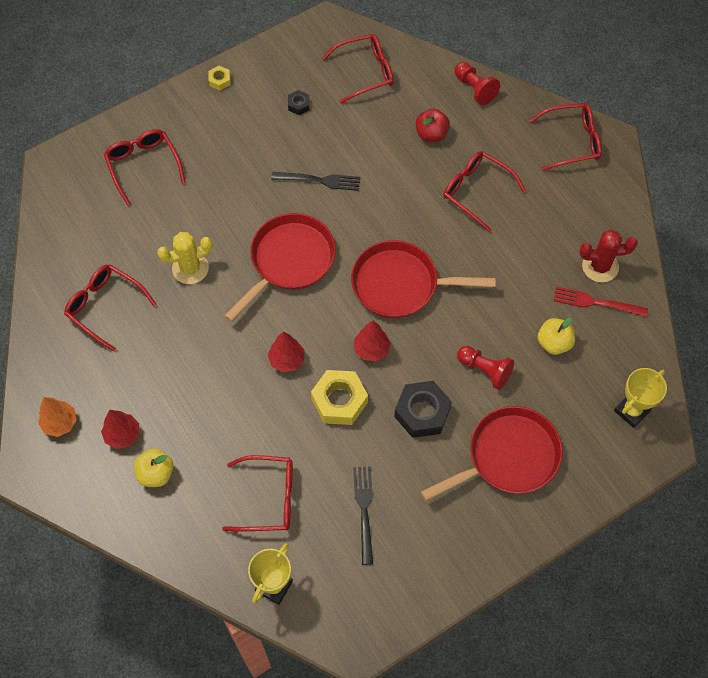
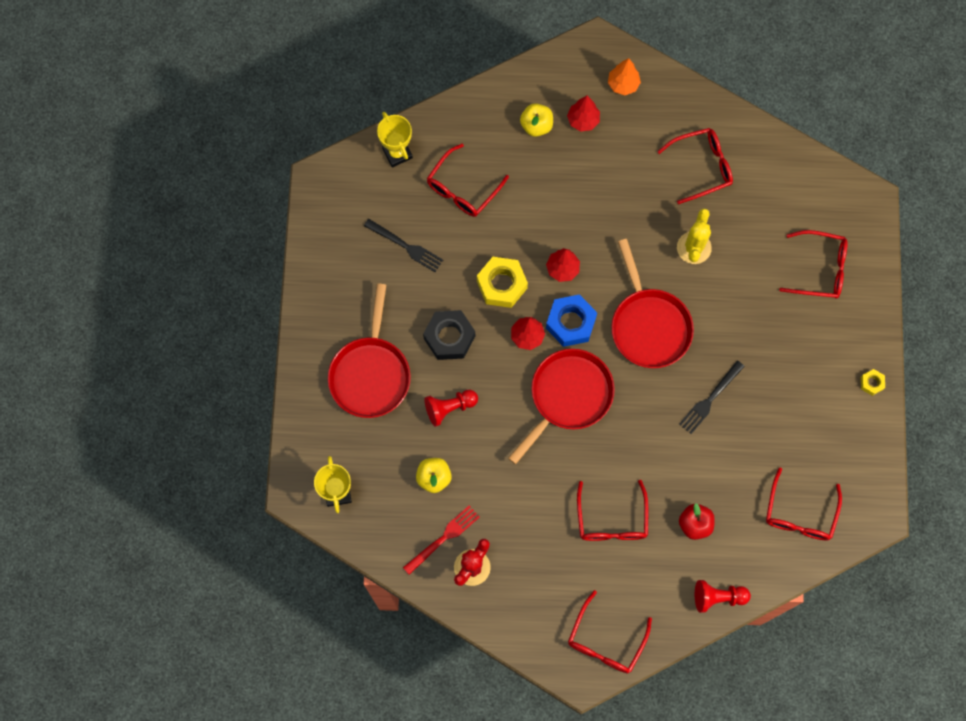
camera: 125 degrees right, 10 degrees up
(298, 105) = (801, 432): black nut -> none
(332, 322) = (571, 323): none -> blue nut
(476, 191) = (611, 520): red glasses -> red glasses turned 105 degrees clockwise

